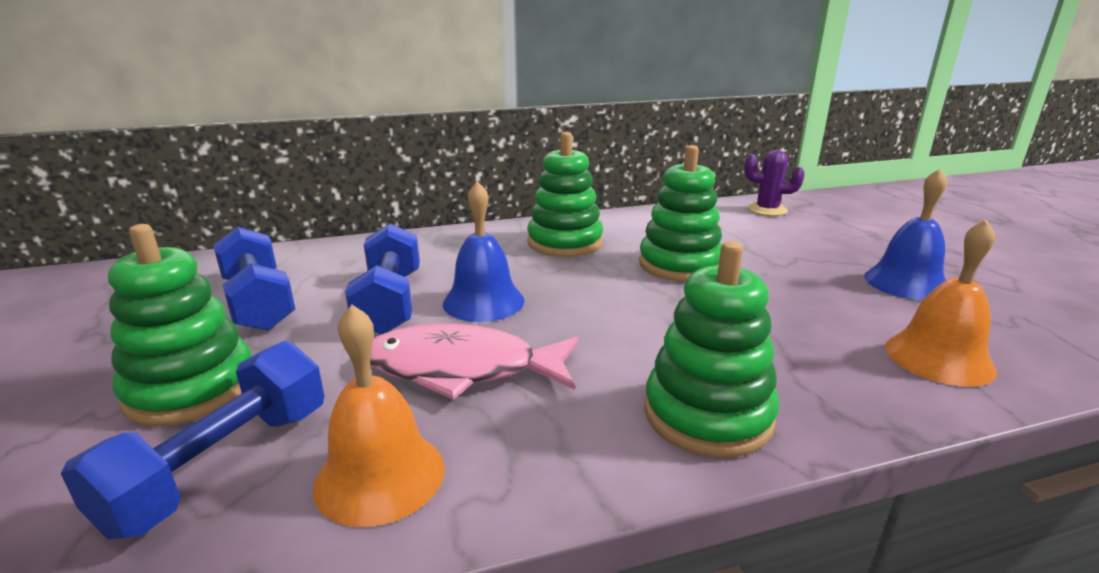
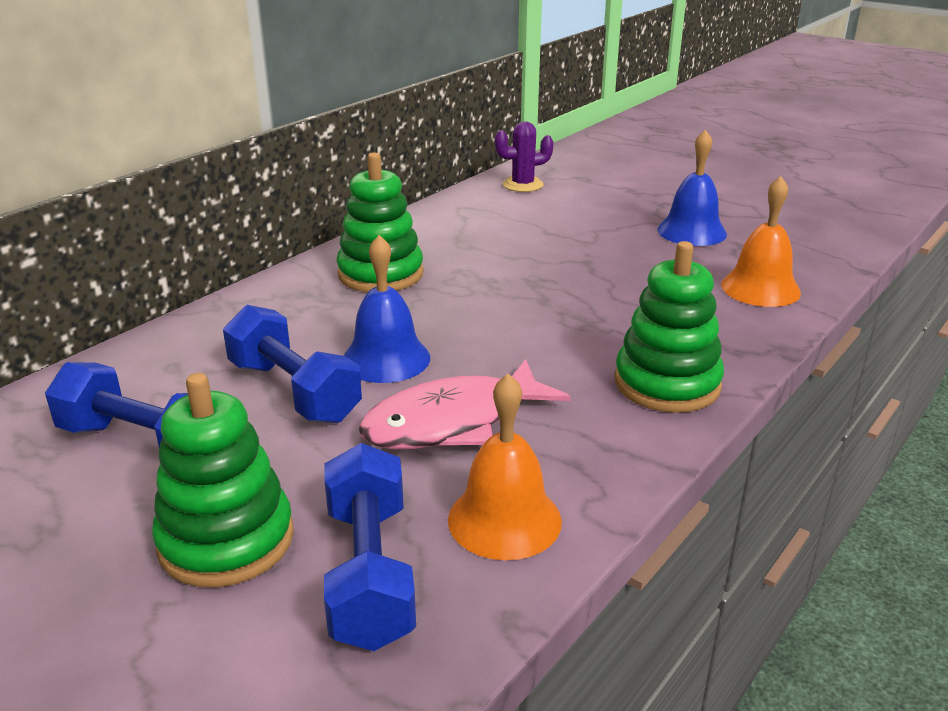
camera: 35 degrees left, 5 degrees up
(679, 265) = (512, 266): green stacking toy -> none

